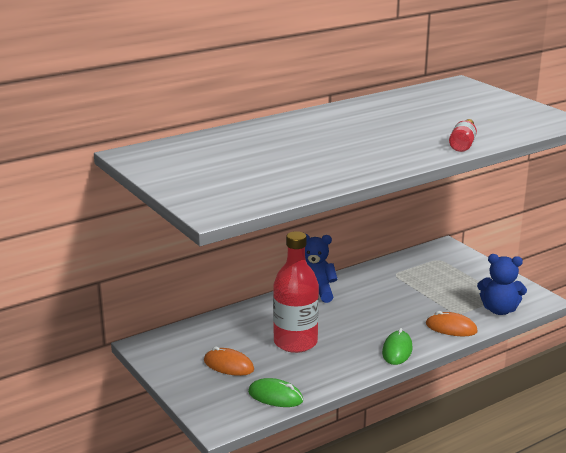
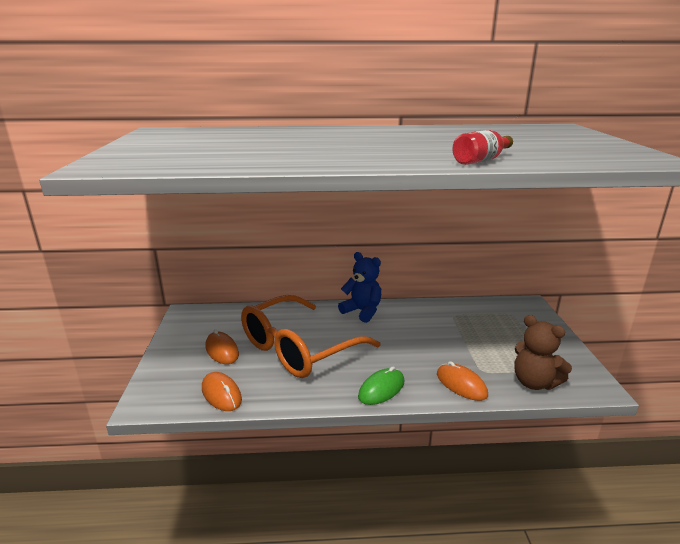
camera: 30 degrees right, 0 degrees up
(275, 396) = (221, 394): green mouse -> orange mouse
(295, 342) = (298, 349): red bottle -> orange glasses
(499, 310) = (534, 382): blue teddy bear -> brown teddy bear

